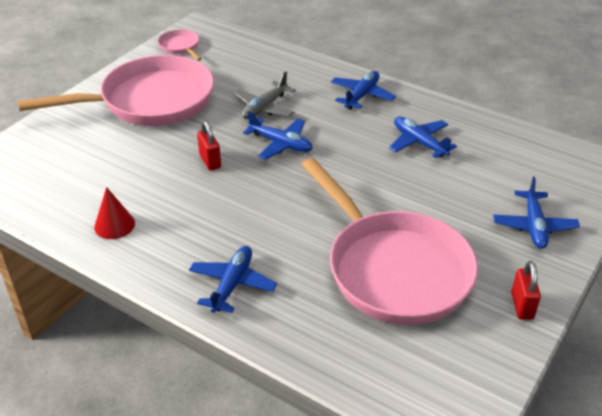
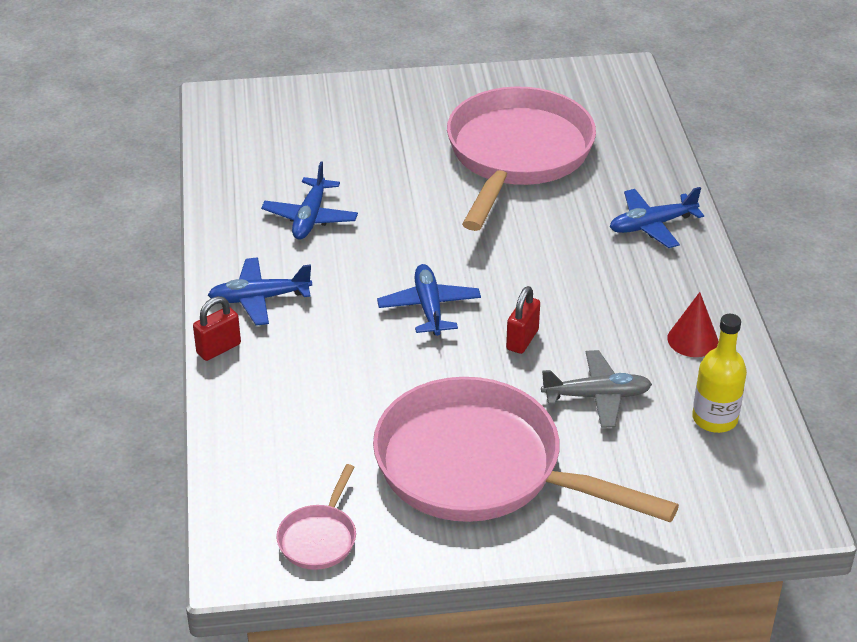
camera: 130 degrees left, 0 degrees up
(55, 191) = (714, 419): none -> yellow bottle
(264, 108) = (375, 360): grey plane -> grey plane (597, 396)
(522, 306) = (474, 85): red padlock -> red padlock (218, 348)
(534, 226) = (365, 109): blue plane -> none

